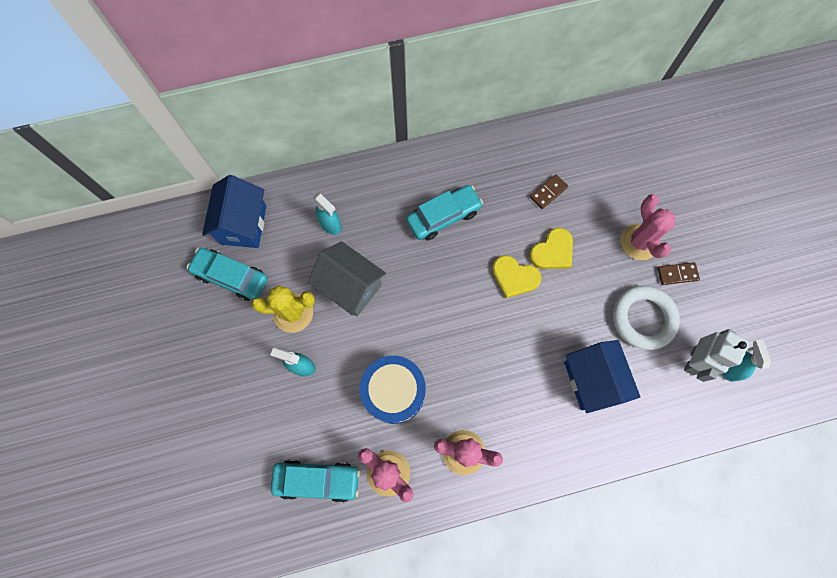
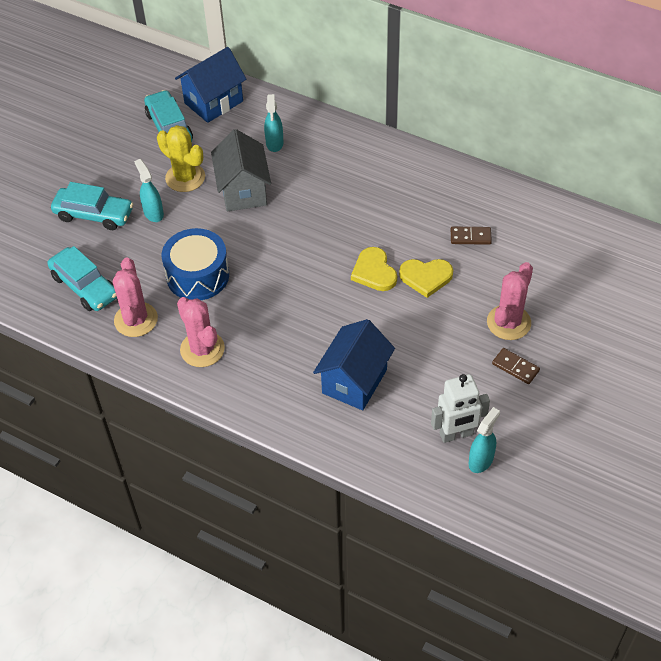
camera: 45 degrees right, 20 degrees down
(443, 216) = (365, 195): turquoise car -> turquoise car (94, 214)
(643, 318) = (447, 374): white ring -> none

